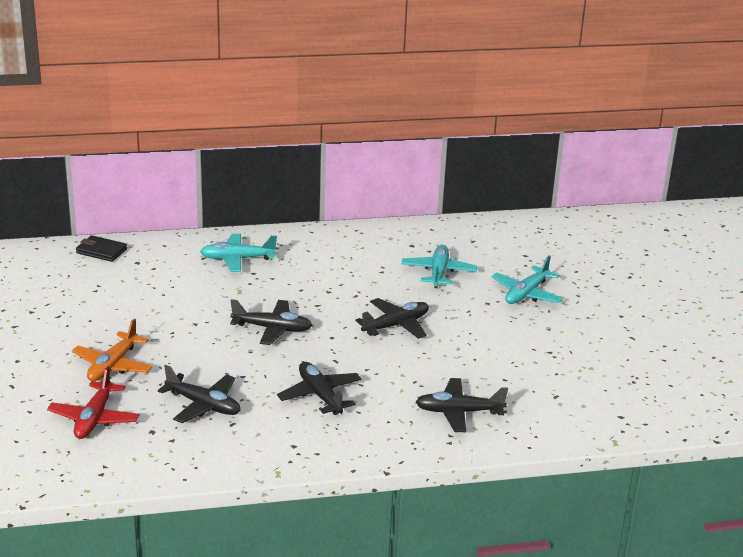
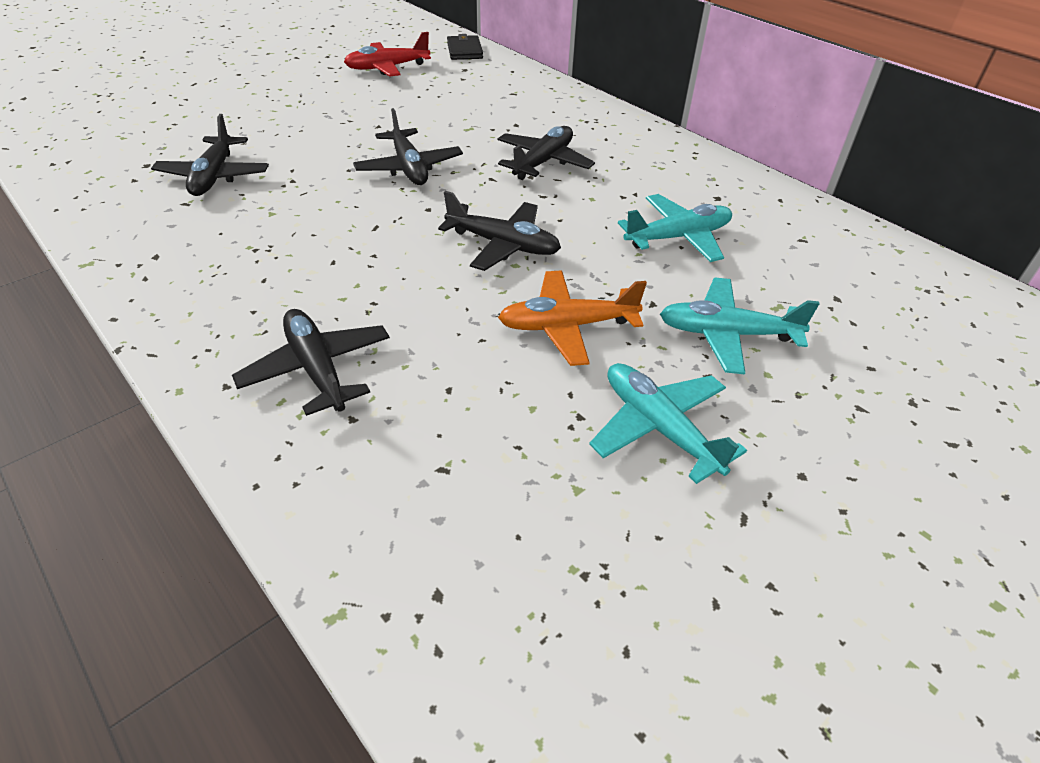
camera: 60 degrees right, 15 degrees up
(94, 419) = (155, 131): red plane -> red plane (387, 68)
(113, 365) = (261, 112): orange plane -> orange plane (567, 326)
(237, 259) = (532, 109): turquoise plane -> turquoise plane (659, 428)
(320, 395) = (284, 240): black plane -> black plane (543, 162)

